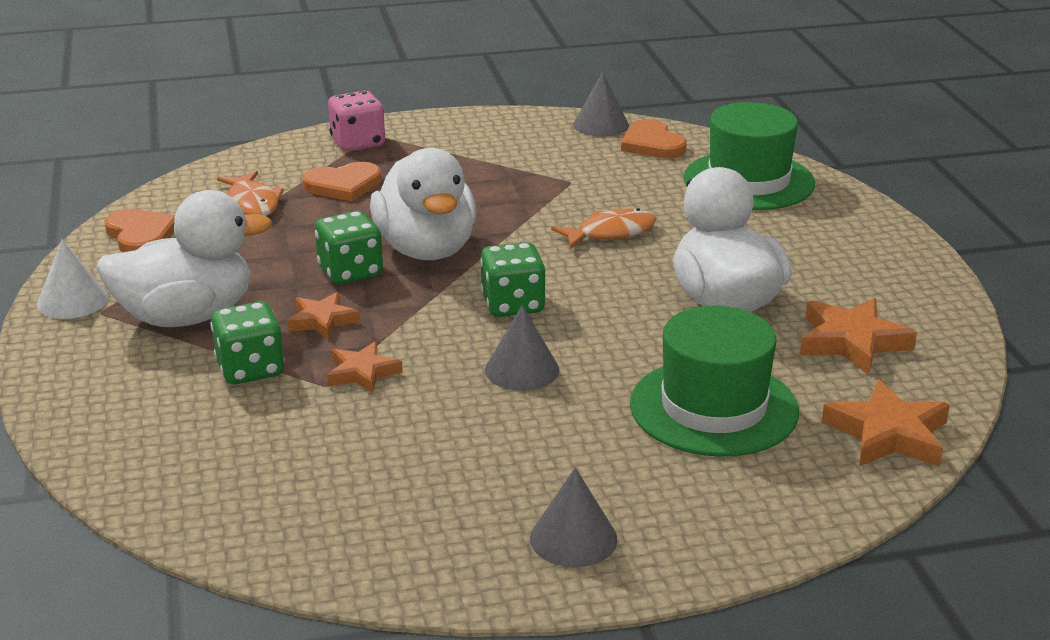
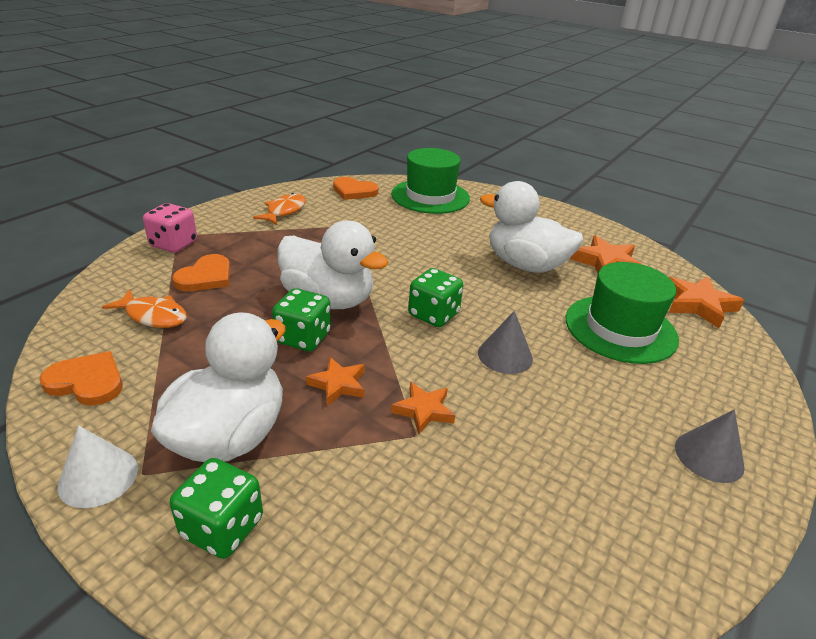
camera: 45 degrees left, 5 degrees up
(250, 369) = (346, 454): green dice -> green dice (222, 527)
(601, 125) = (310, 188): grey cone -> none
(610, 233) = (413, 248): orange fish -> orange fish (284, 211)

